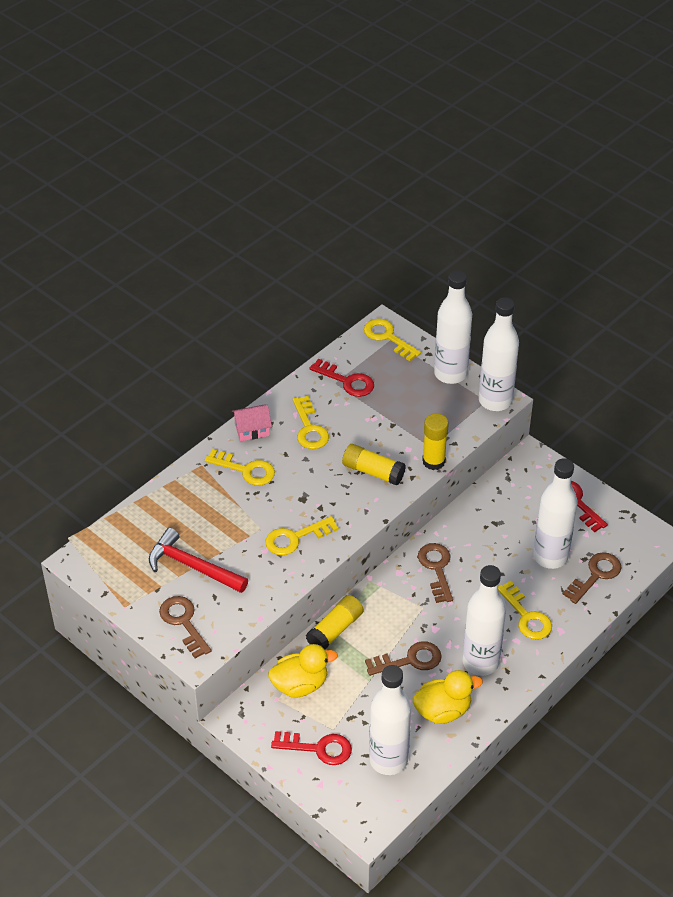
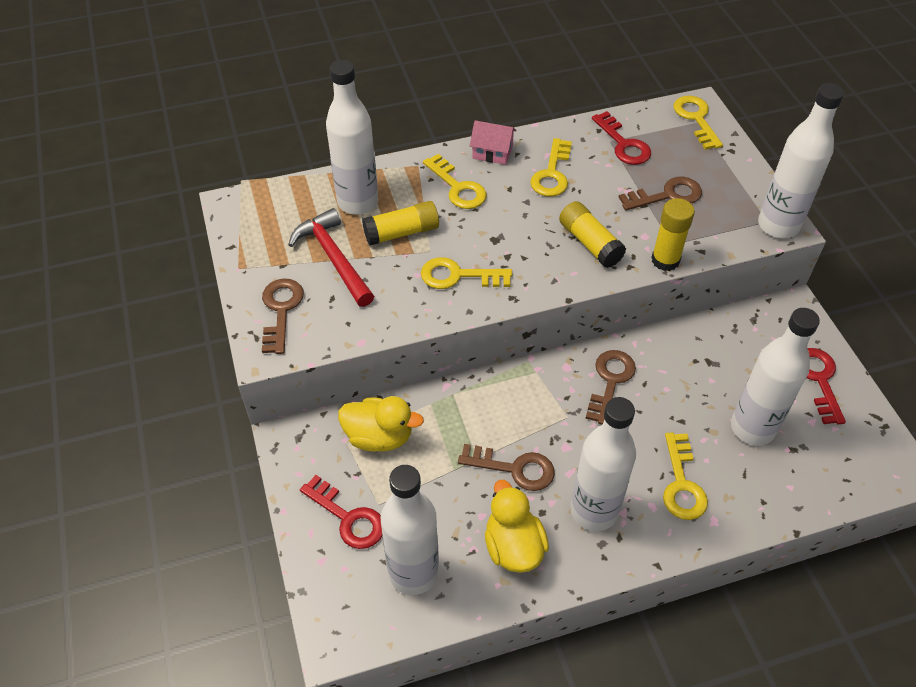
camera: 30 degrees right, 5 degrees up
(335, 630) = (456, 396): yellow glue stick -> yellow glue stick (401, 233)
(443, 710) = (513, 546): yellow duck -> yellow duck turned 120 degrees counterclockwise
(450, 374) = (743, 179): white bottle -> white bottle (358, 202)
(595, 575) = (796, 475): brown key -> brown key (667, 195)

